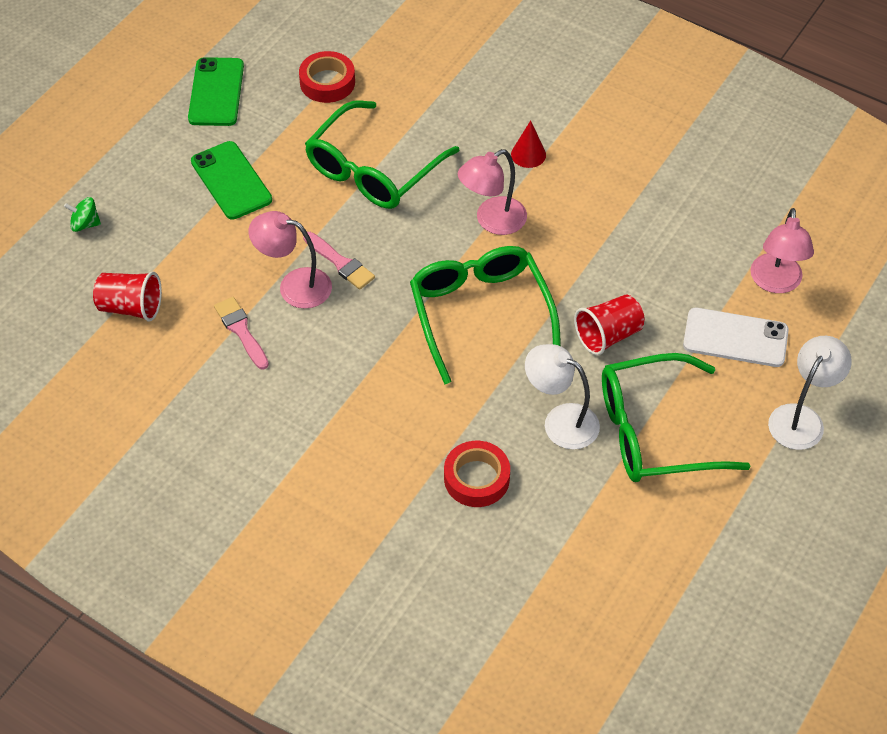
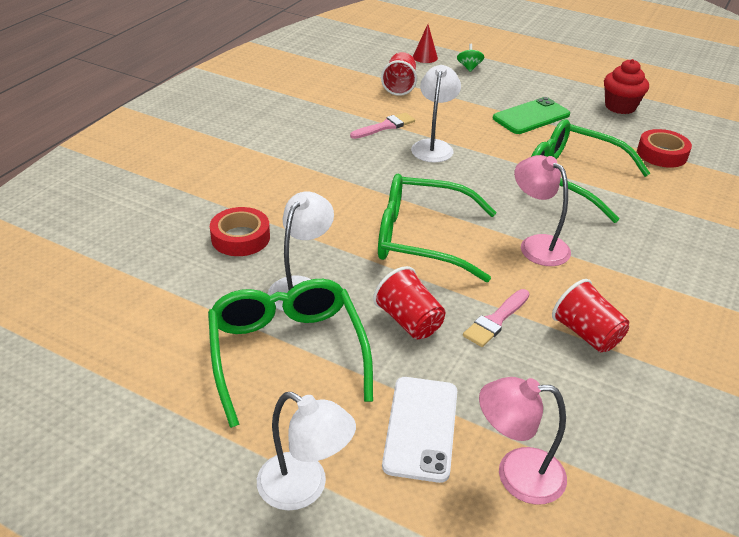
camera: 85 degrees right, 15 degrees down
(216, 92) = (620, 107): green phone -> red cupcake
(294, 285) = (433, 146): pink lamp -> white lamp
(340, 263) = (462, 166): pink brush -> pink brush (496, 320)
(480, 314) = (422, 239): green glasses -> green glasses turned 150 degrees counterclockwise
(528, 154) = (634, 268): red cone -> red cone (425, 57)
(620, 209) = (586, 334): none -> red cup

